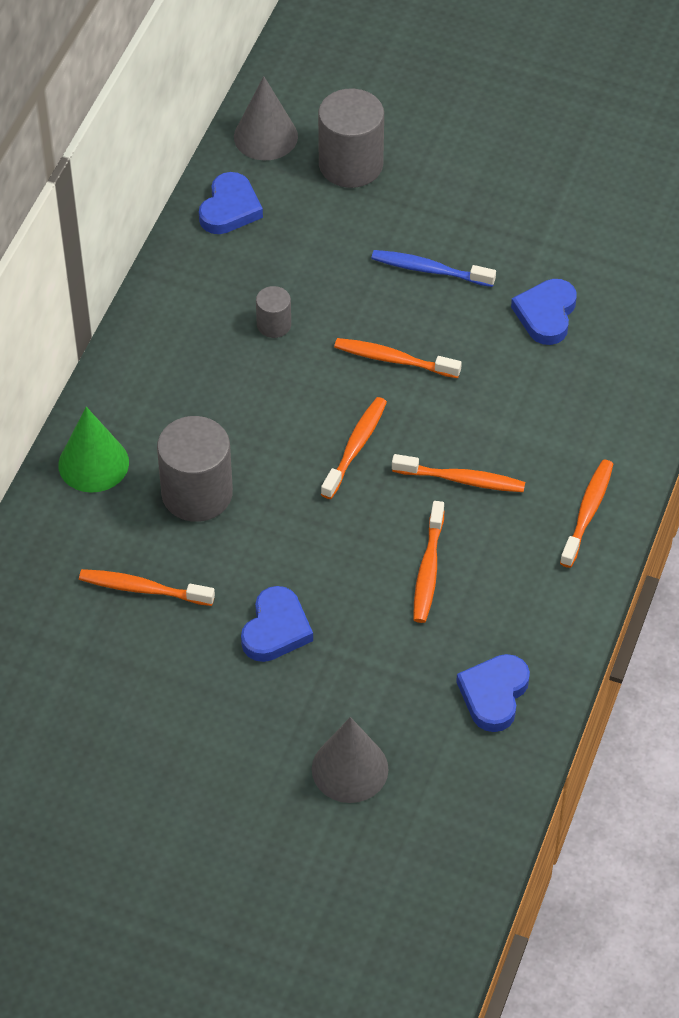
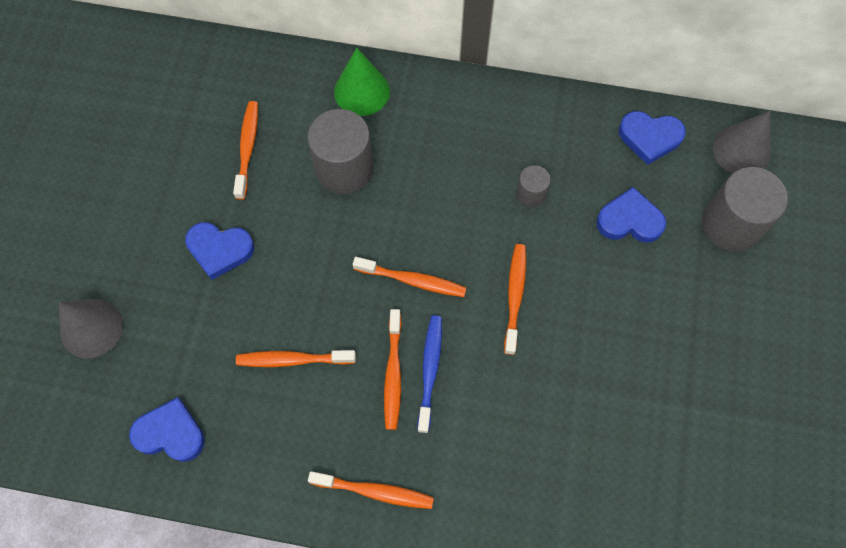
camera: 80 degrees right, 15 degrees up
(429, 270) = (625, 310): blue toothbrush -> blue toothbrush (430, 370)
(546, 314) = (599, 423): blue heart -> blue heart (629, 220)

